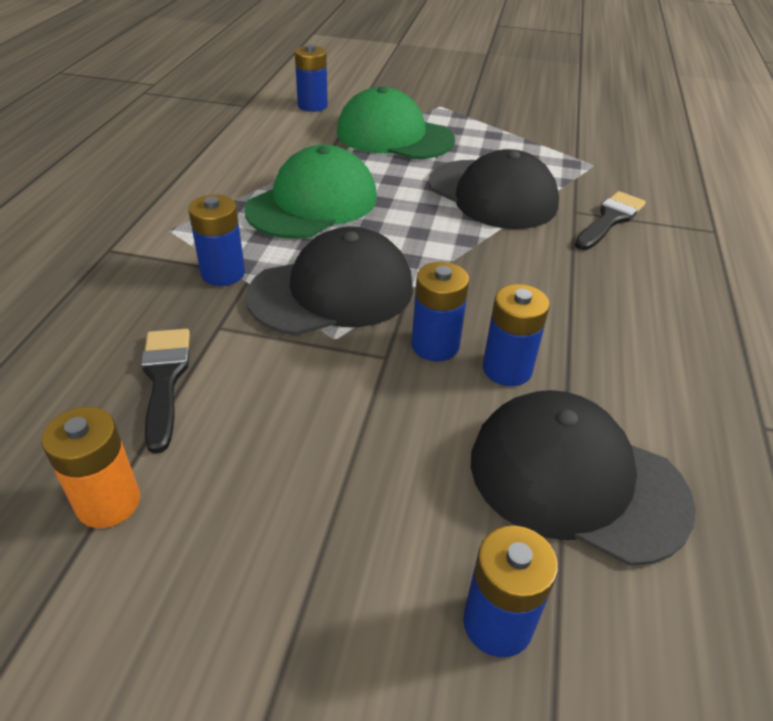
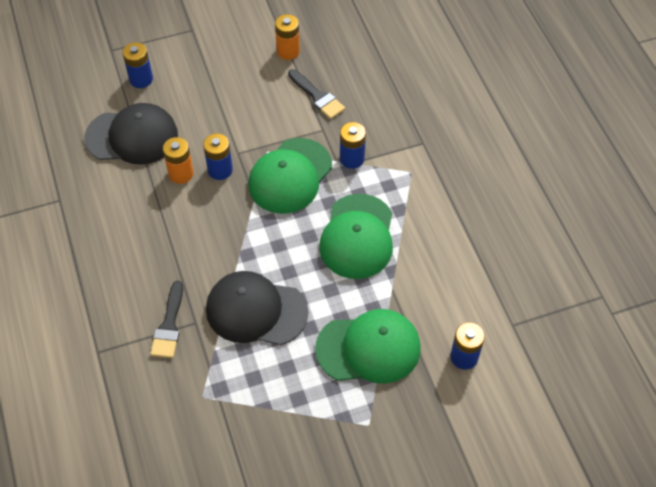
camera: 150 degrees right, 15 degrees up
(332, 291) = (290, 176): black cap -> green cap
(507, 369) = (181, 174): blue battery -> orange battery

